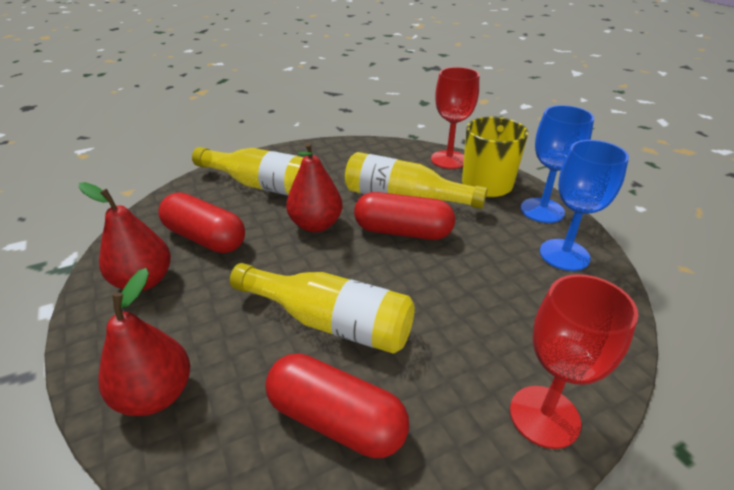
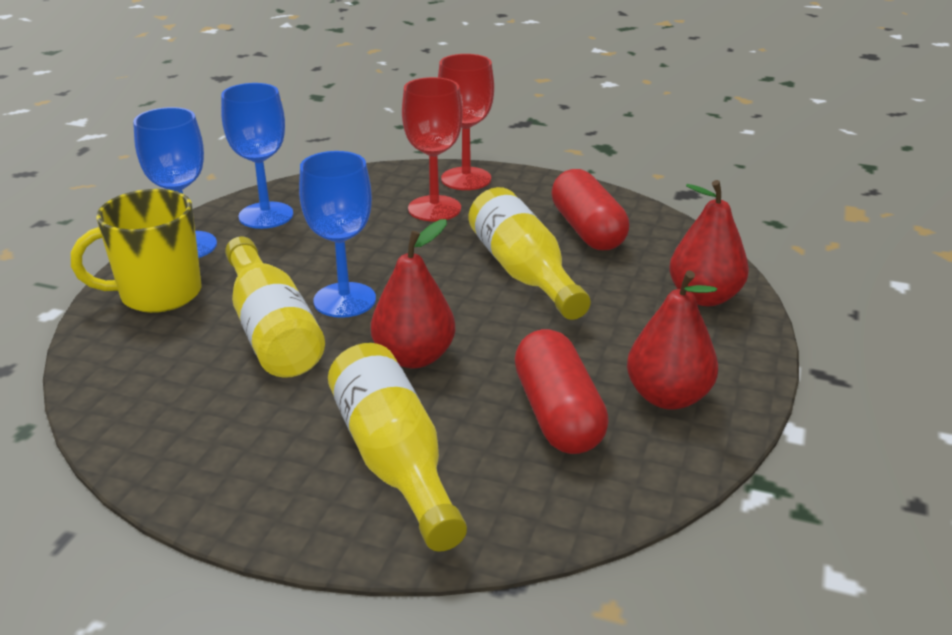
camera: 135 degrees left, 5 degrees down
(403, 231) = (344, 300): red capsule -> blue goblet
(448, 160) = (109, 347): red goblet -> red goblet (434, 208)

